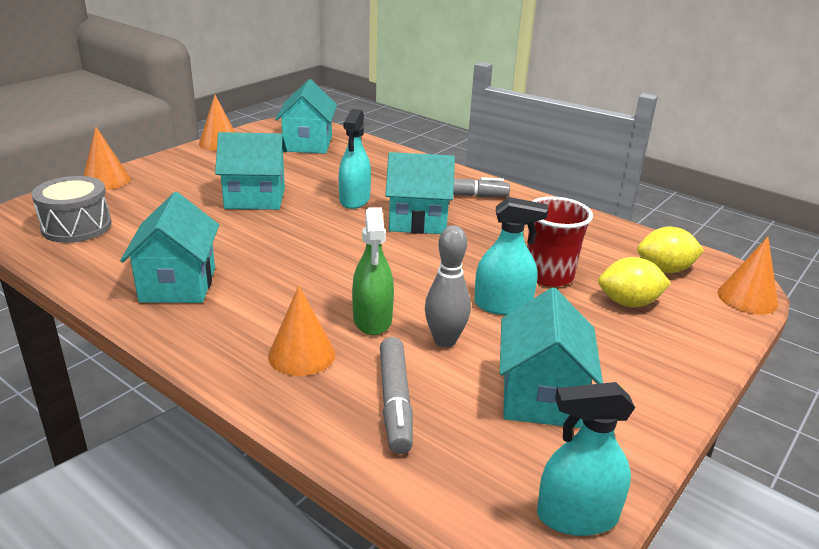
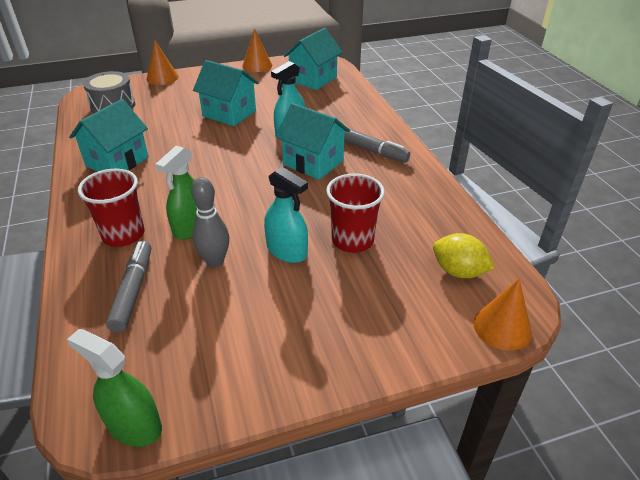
camera: 35 degrees right, 10 degrees up
(301, 354) = (123, 235): orange cone -> red cup
(395, 402) = (133, 290): grey marker -> grey marker turned 150 degrees clockwise
(541, 397) = (222, 331): turquoise house -> none
(577, 516) = (134, 425): turquoise spray bottle -> green spray bottle
(628, 303) = (386, 288): yellow lemon -> none

